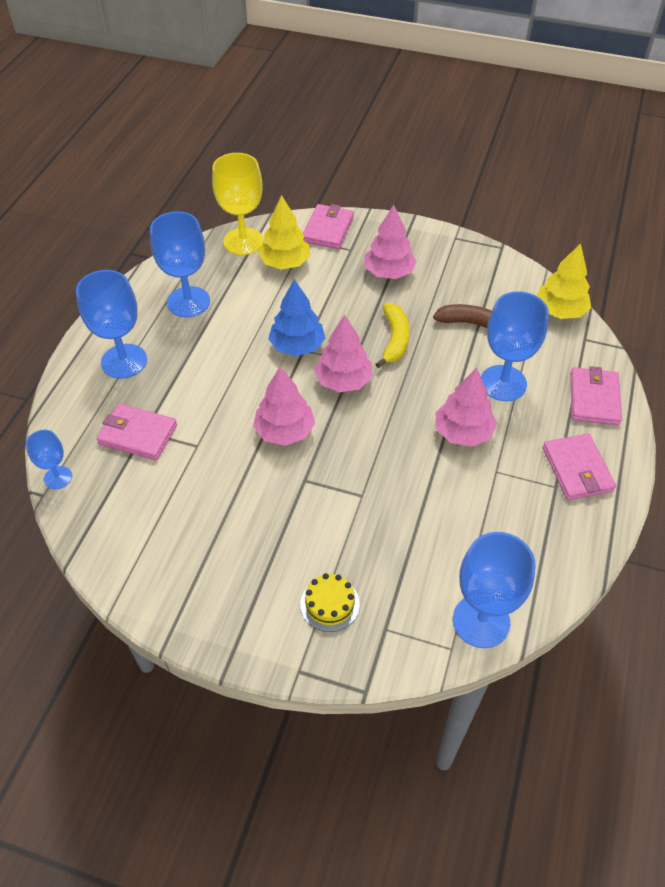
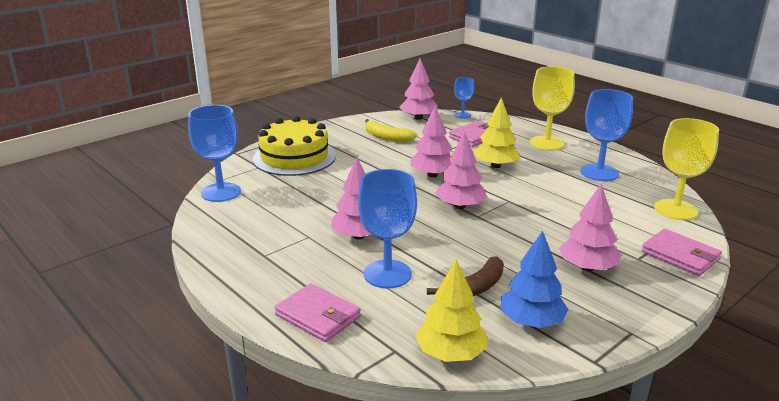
camera: 120 degrees right, 25 degrees down
(95, 526) = (418, 118): none -> pink tree
(124, 361) = (547, 143): blue goblet -> yellow goblet
(285, 263) = (631, 220): yellow tree -> yellow tree (495, 166)
(297, 346) = (515, 199): blue tree -> blue tree (531, 321)
(330, 604) = (294, 157): yellow cake -> yellow cake, size x2.20
(394, 339) = (488, 241): yellow banana -> yellow banana (387, 137)
(577, 469) = (265, 271): pink wallet -> none

